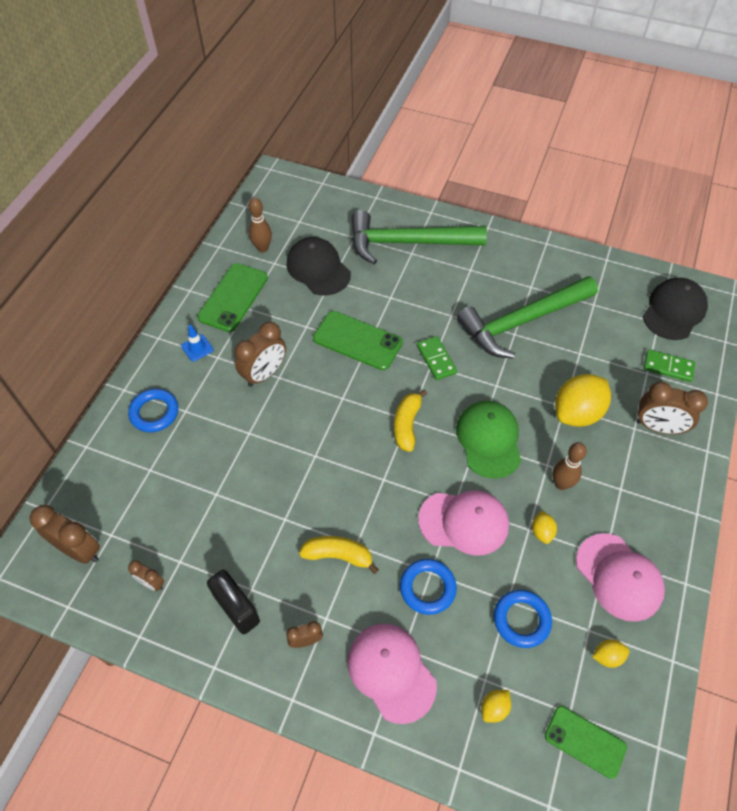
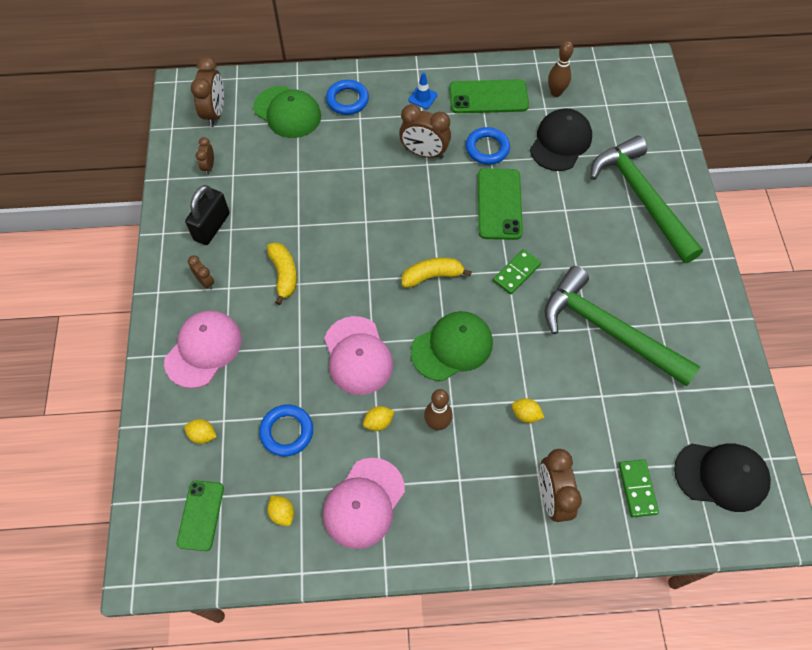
camera: 65 degrees right, 5 degrees up
(131, 475) = (287, 112): none -> green cap
(427, 588) = (284, 349): blue ring -> blue ring (487, 148)
(577, 413) = (525, 414): yellow lemon -> yellow lemon, size x0.45

